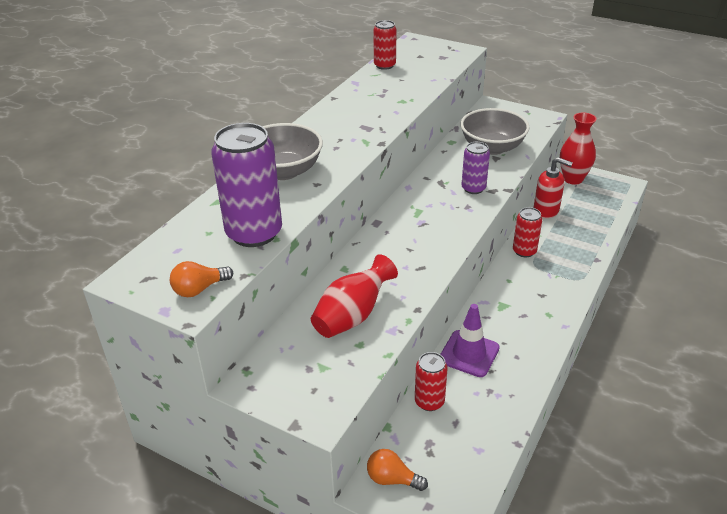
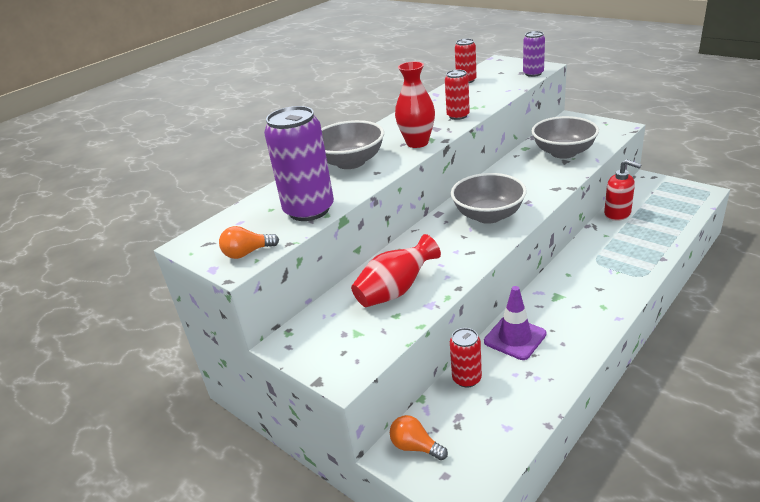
camera: 15 degrees right, 5 degrees down
(430, 224) = (488, 215): none -> grey bowl
(473, 188) = (537, 186): purple can -> purple can (533, 73)
(524, 251) = (588, 249): red can -> red can (458, 116)
(573, 179) = (650, 187): red vase -> red vase (417, 143)

